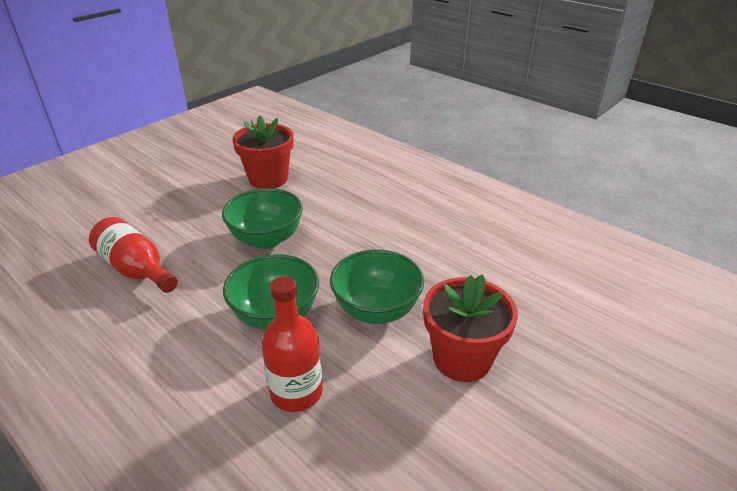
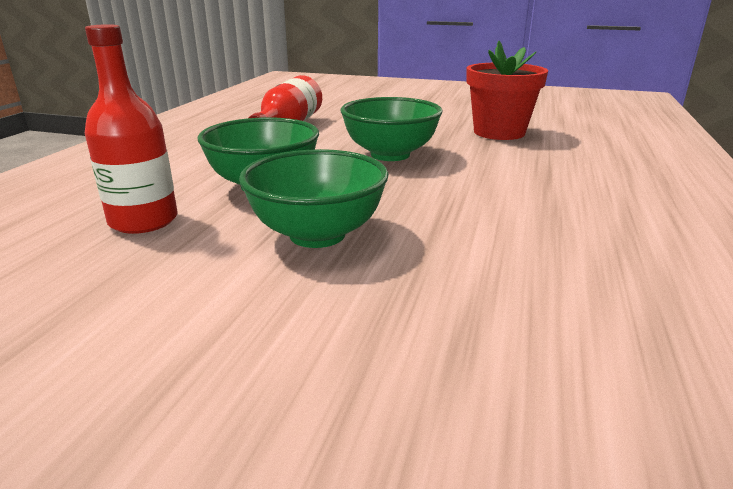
camera: 65 degrees right, 10 degrees down
(462, 359) = (250, 323): red flower pot -> none

